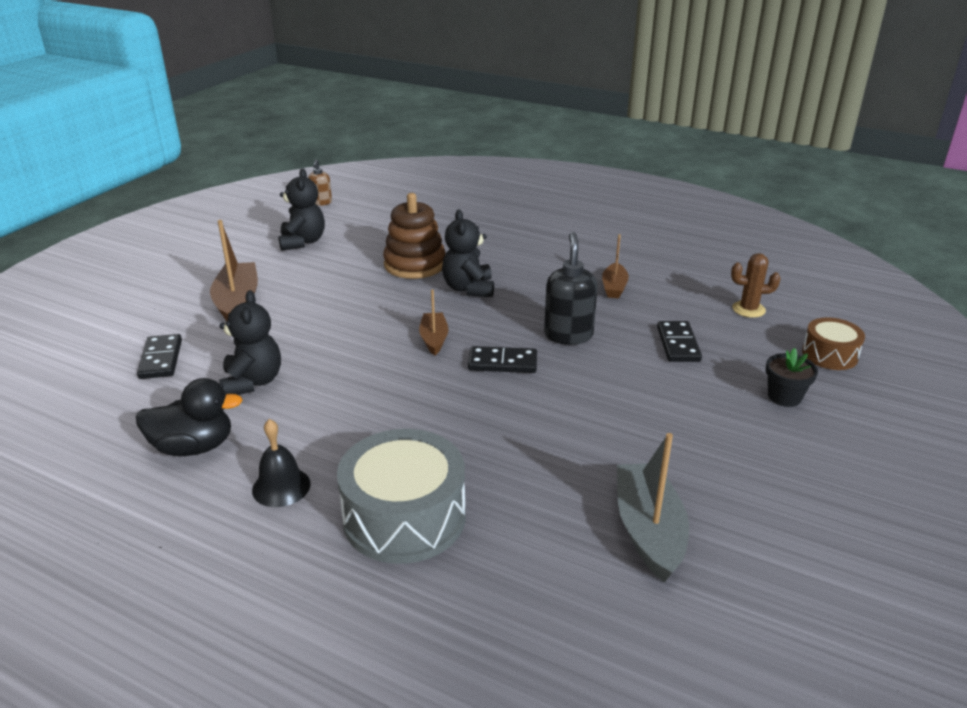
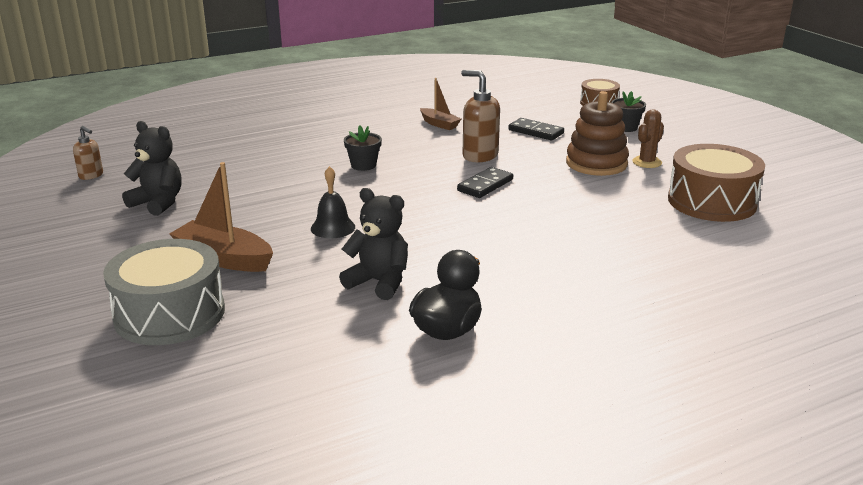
camera: 55 degrees left, 5 degrees down
(161, 359) = (273, 318): black domino -> none
(281, 487) = (547, 304): black bell -> black bell (333, 227)
(404, 517) = (629, 268): grey drum -> grey drum (169, 314)
(415, 264) = (290, 172): brown stacking toy -> brown stacking toy (596, 163)
(434, 339) = (419, 197): brown boat -> none
(469, 289) = (363, 165): black teddy bear -> black flower pot
(568, 335) = (479, 156): black soap dispenser -> brown soap dispenser
(648, 530) = (712, 202): grey boat -> brown drum
(748, 309) = (524, 102): brown cactus -> brown cactus (647, 162)

